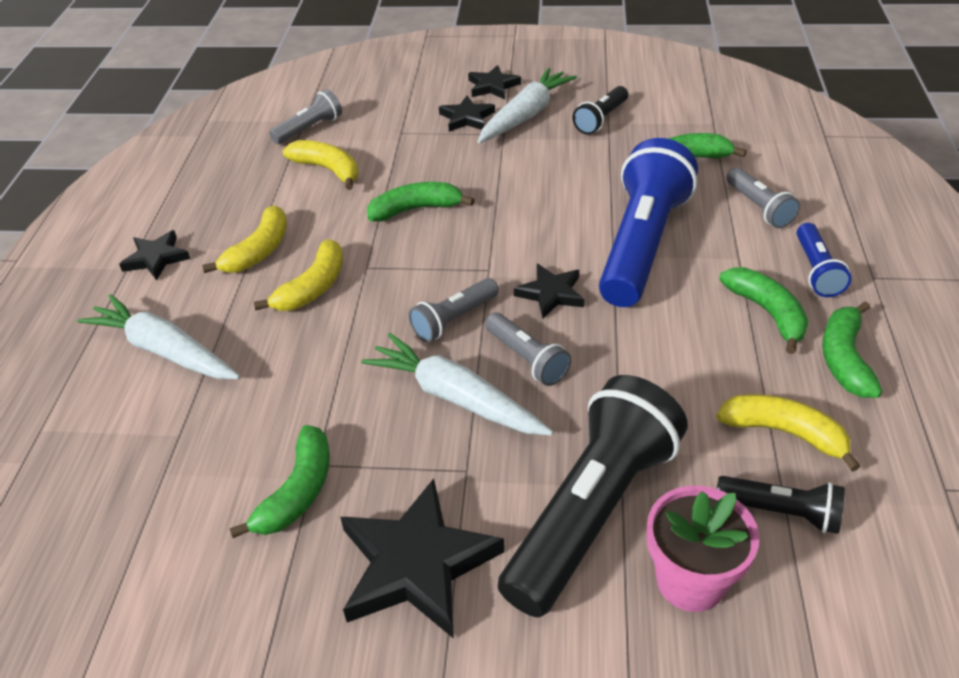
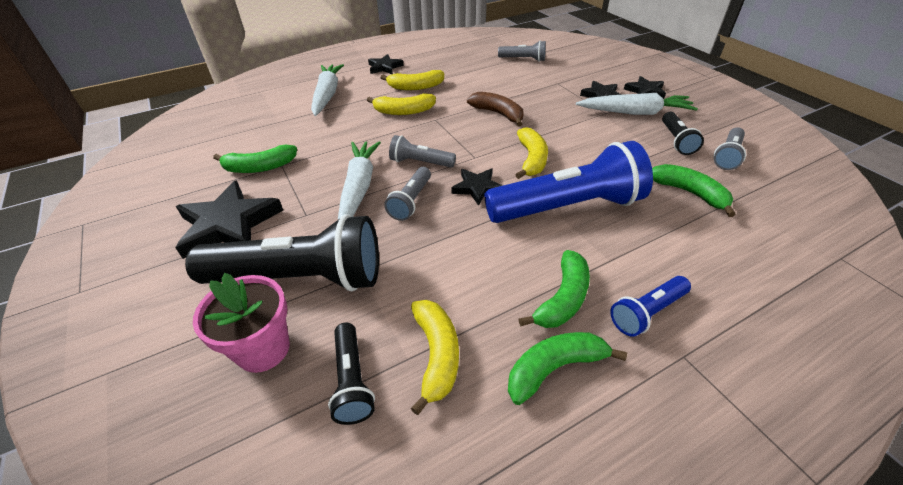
camera: 55 degrees right, 0 degrees up
(328, 170) = (498, 77): yellow banana -> yellow banana (531, 159)
(416, 209) = (498, 114): green banana -> brown banana
(601, 119) = (676, 140): black flashlight -> black flashlight turned 90 degrees counterclockwise
(758, 207) = (684, 250): grey flashlight -> grey flashlight (727, 156)

